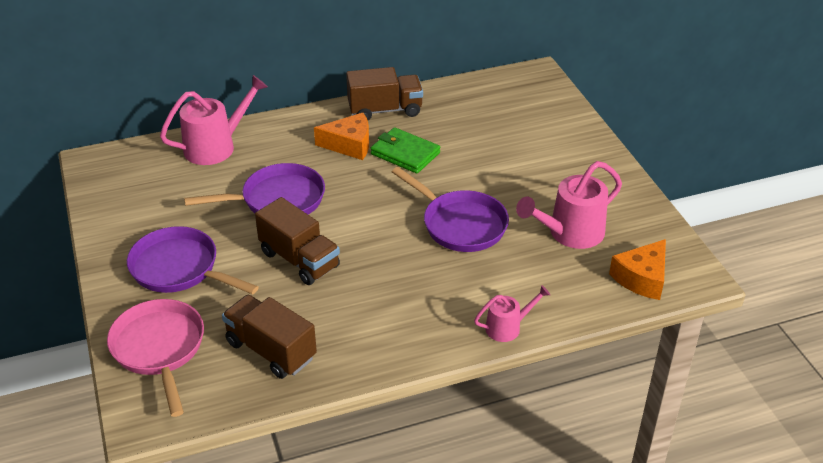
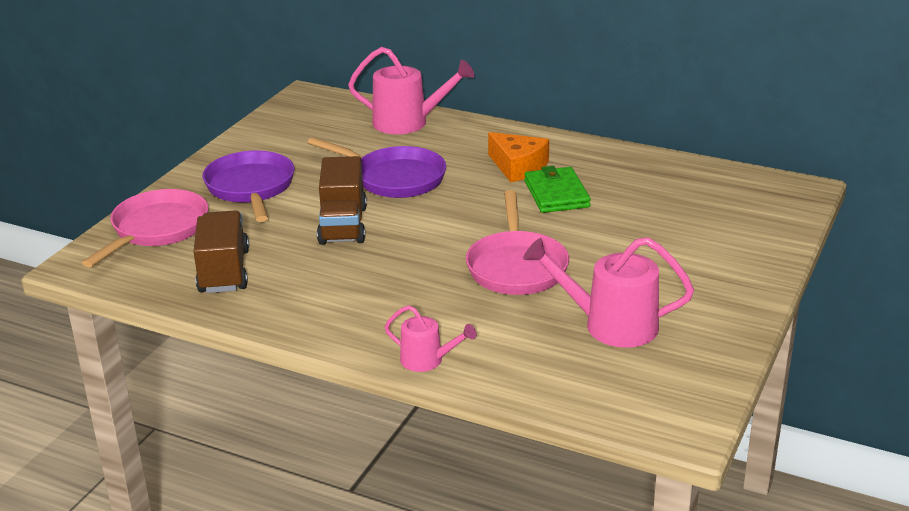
camera: 45 degrees right, 10 degrees down
(385, 110) = (593, 155): brown truck -> none
(460, 224) = (516, 267): purple pan -> pink pan
(642, 278) = (622, 397): orange cheese -> none

